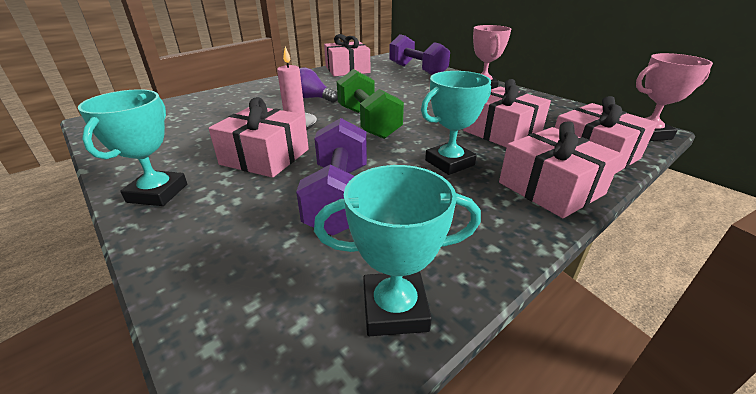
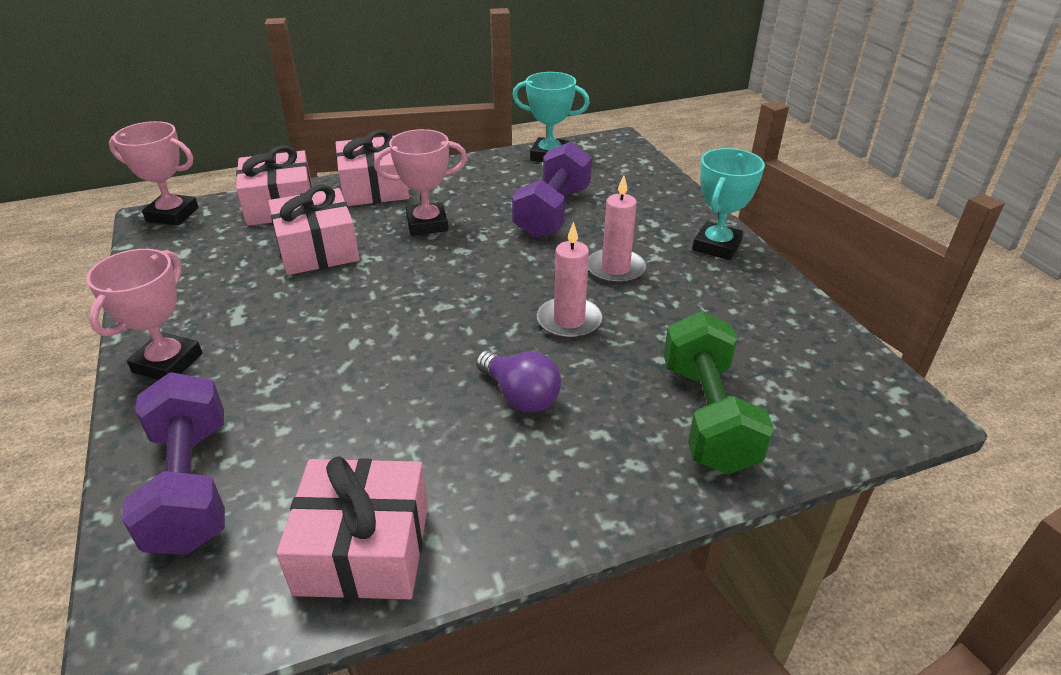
camera: 160 degrees left, 5 degrees up
(265, 157) = (615, 269): pink gift -> pink candle
(368, 122) = (464, 302): green dumbbell -> green dumbbell (708, 416)
(449, 163) = (427, 224): turquoise trophy -> pink trophy

